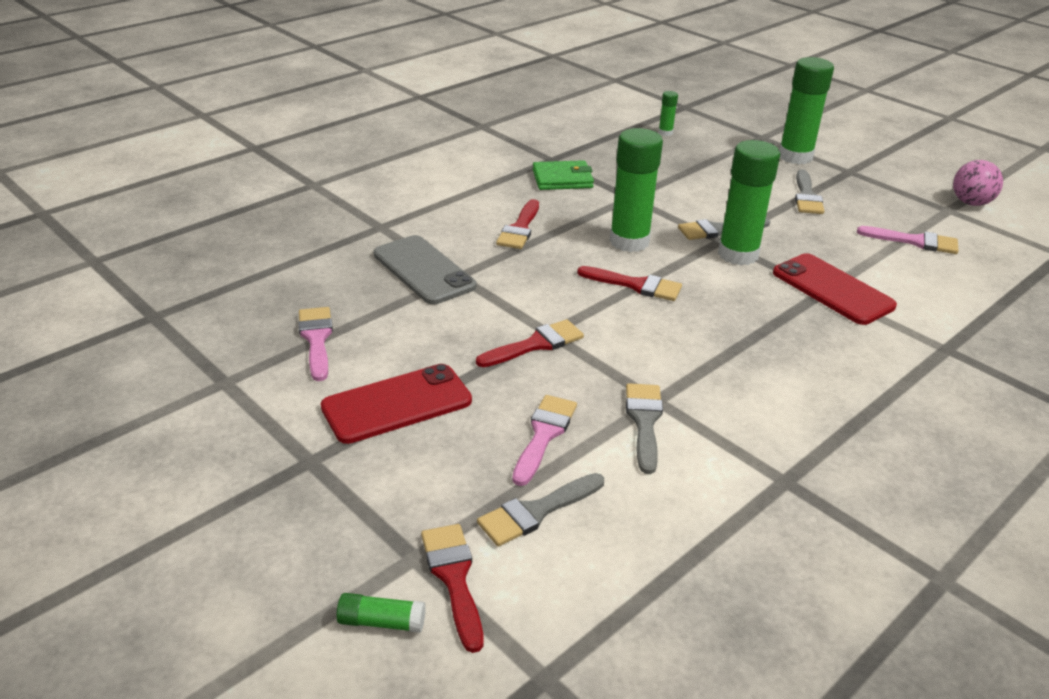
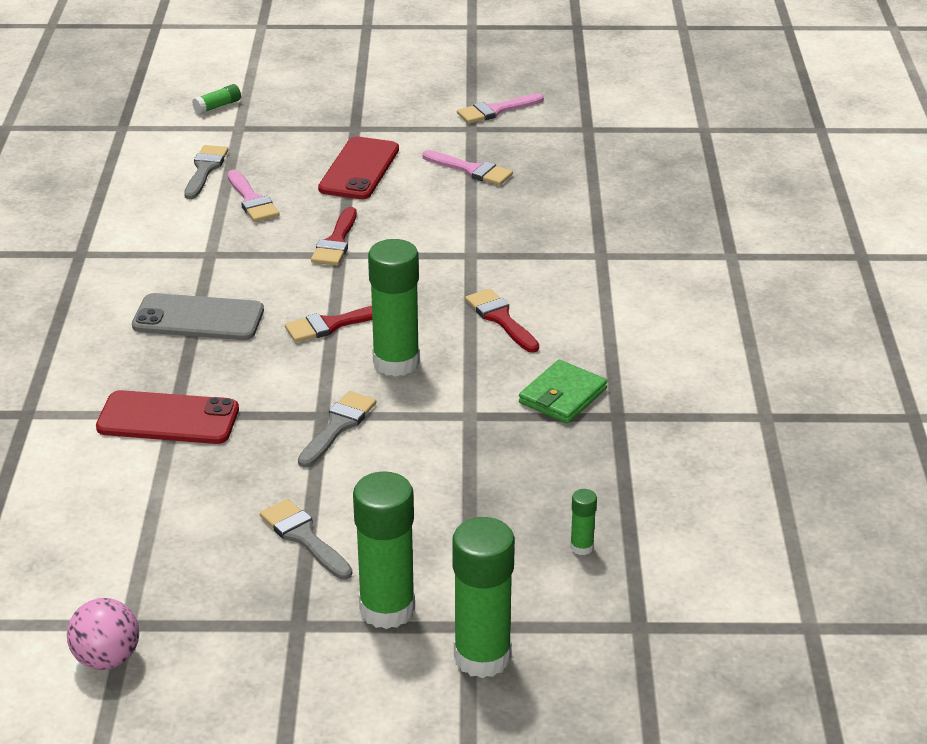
camera: 135 degrees right, 0 degrees up
(423, 270) = (500, 243): grey phone -> grey phone (198, 318)
(454, 578) = (208, 131): red brush -> none
(644, 422) = (202, 238): grey brush -> none
(738, 254) = (288, 407): green glue stick -> green glue stick (482, 657)
(914, 241) = (133, 537): pink brush -> pink brush (496, 110)

